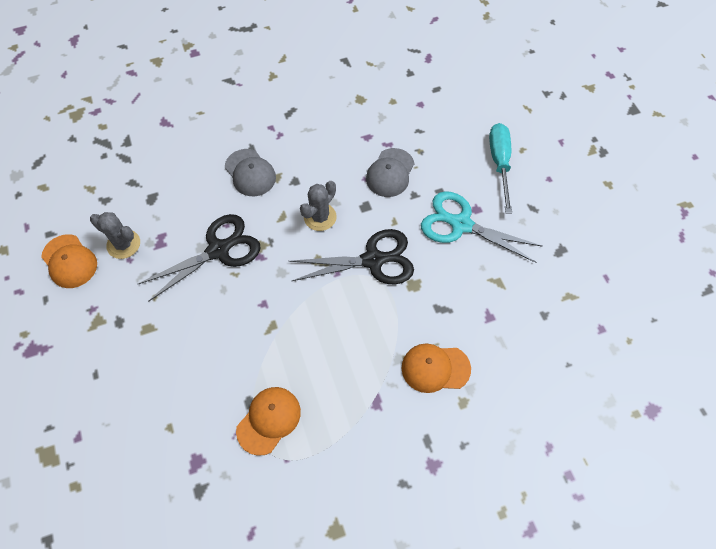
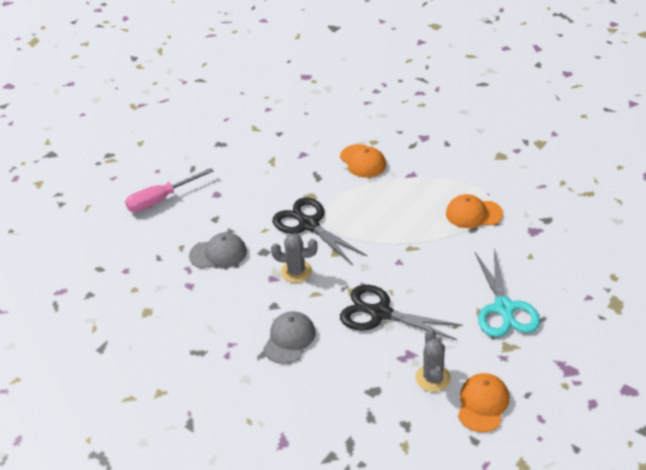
camera: 120 degrees left, 20 degrees down
(461, 224) = (237, 196): turquoise scissors -> turquoise scissors (504, 308)
(499, 163) = (161, 200): turquoise screwdriver -> pink screwdriver

